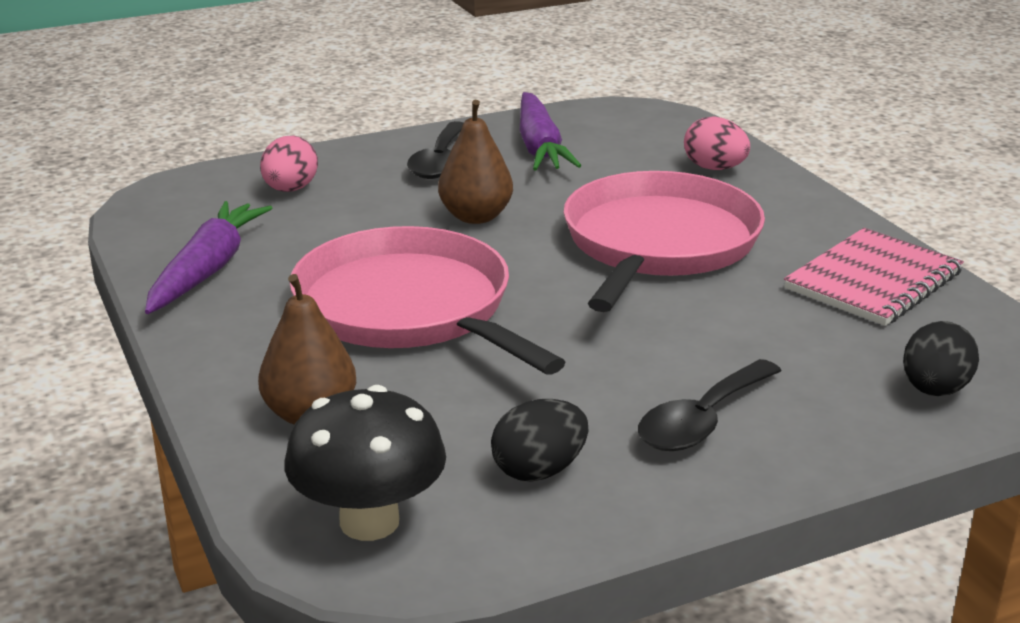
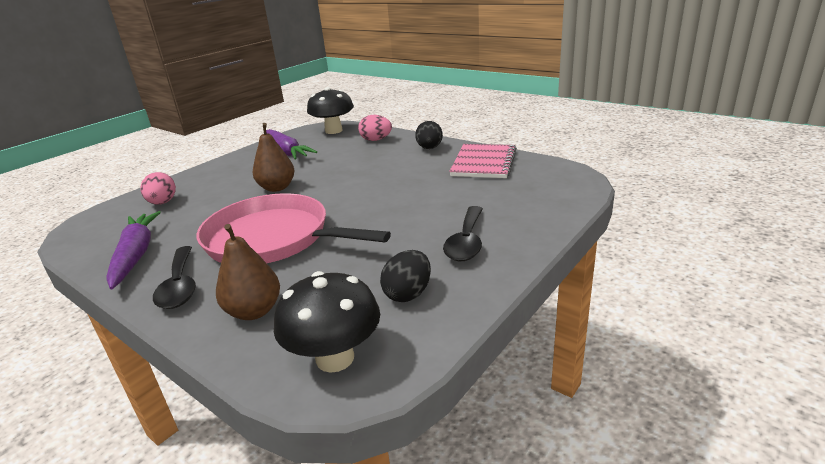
camera: 25 degrees left, 0 degrees up
(439, 161) = (239, 170): black spoon -> black spoon (180, 286)
(653, 125) = (333, 131): none -> black mushroom
(658, 244) = (377, 175): pink pan -> none
(934, 390) = (551, 196): black egg -> black egg (429, 148)

